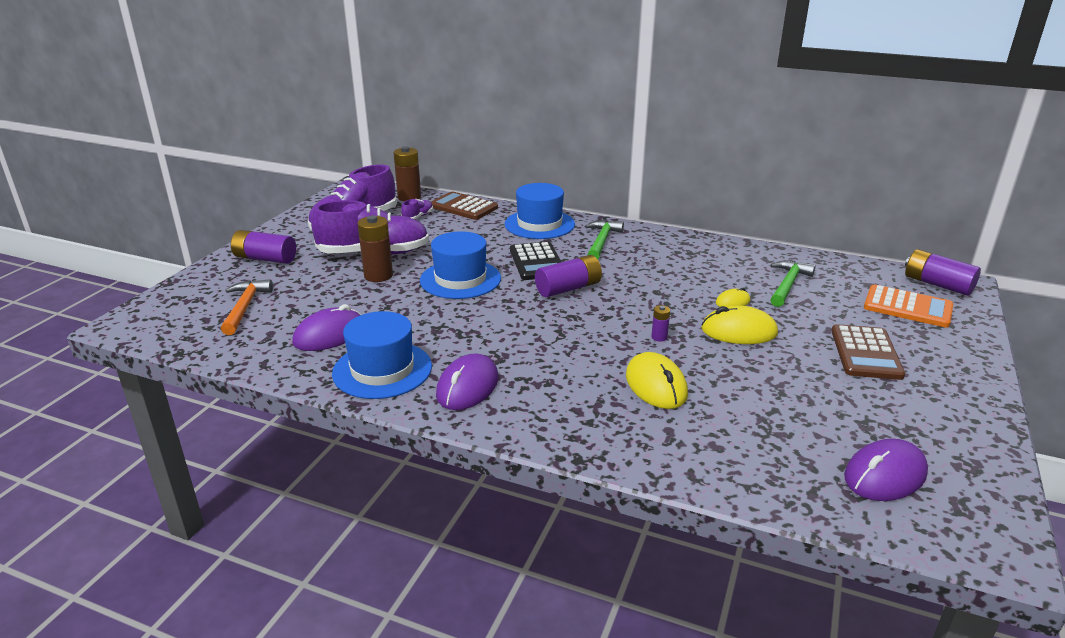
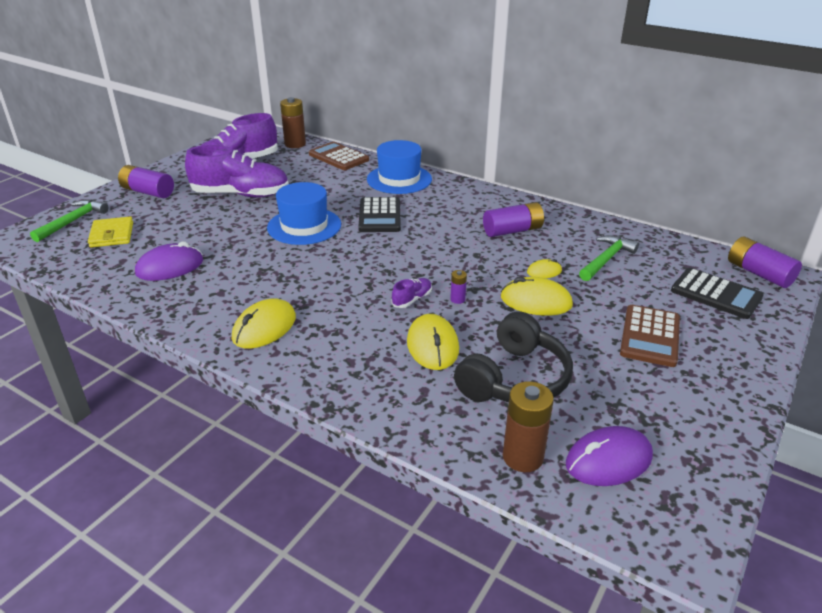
camera: 10 degrees right, 5 degrees up
(245, 307) = (112, 235): orange hammer -> yellow wallet
(378, 276) = (235, 216): brown battery -> brown battery (522, 457)
(382, 370) = (199, 304): blue hat -> none
(418, 217) = (294, 163): purple shoe -> purple shoe (412, 299)
(467, 387) = (264, 328): purple mouse -> yellow mouse
(568, 288) = (396, 244): purple battery -> purple battery (512, 231)
(601, 241) = (448, 200): green hammer -> green hammer (73, 221)
(755, 408) = (514, 379): none -> black headphones
(907, 307) = (716, 294): orange calculator -> black calculator

